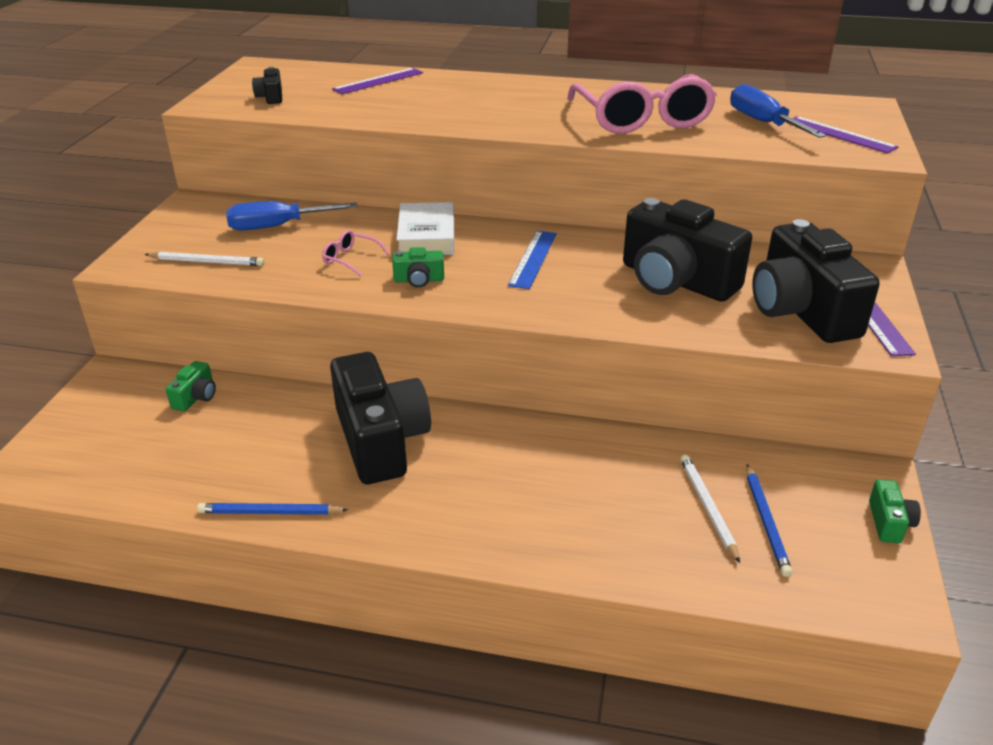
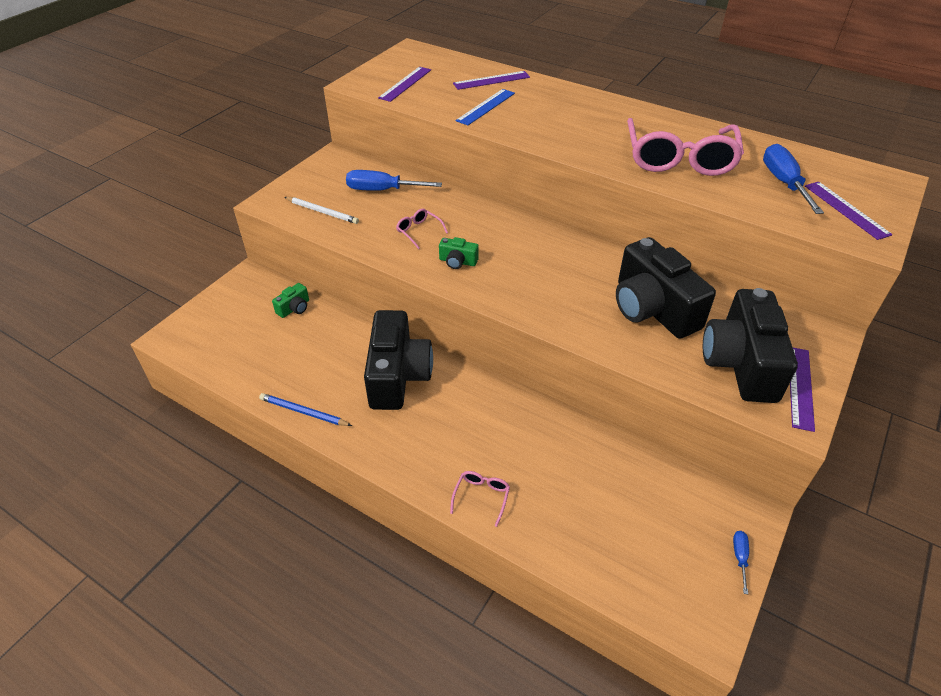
camera: 20 degrees right, 10 degrees up
(271, 97) = (405, 84): black camera -> purple ruler
(426, 236) = (483, 222): white book -> none
(533, 259) = (551, 261): blue ruler -> blue ruler (485, 107)
(561, 544) = (481, 497): none -> pink glasses
(707, 507) = (602, 500): white pencil -> none
(766, 521) = (641, 525): blue pencil -> none
(889, 522) = (740, 557): green camera -> blue screwdriver

